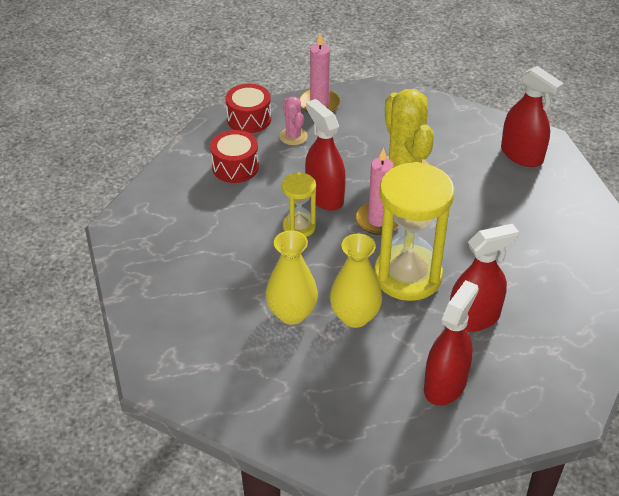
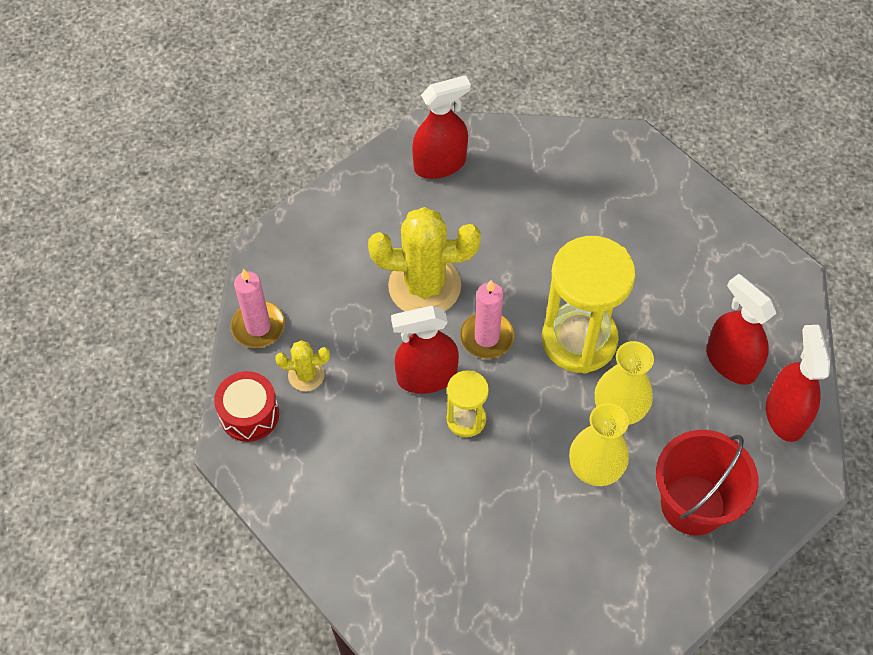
camera: 70 degrees left, 15 degrees up
(235, 167) = (334, 456): red drum -> none
(287, 386) = (693, 505): none -> red bucket
(293, 136) = (306, 375): pink cactus -> yellow cactus
(474, 318) = (655, 304): red spray bottle -> red spray bottle (785, 414)

